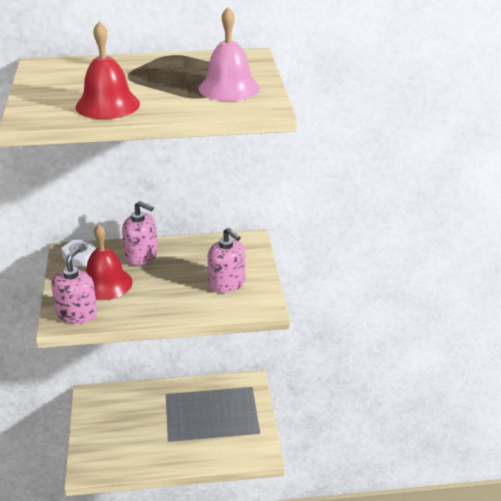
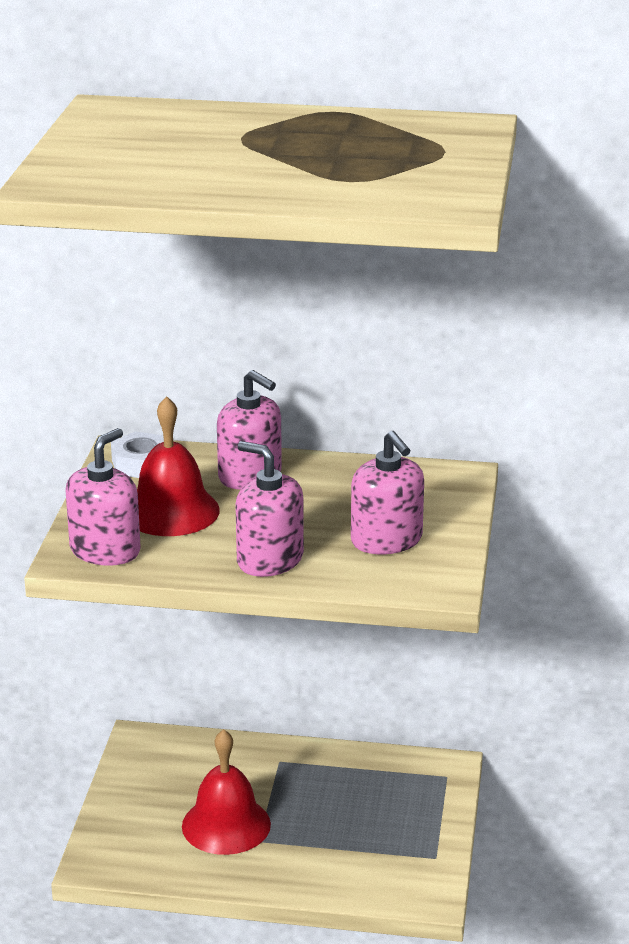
camera: 15 degrees right, 5 degrees down
(107, 105) = (186, 177): red bell -> red bell (226, 825)
(169, 305) = (270, 560): none -> pink soap dispenser
(229, 88) = (405, 171): pink bell -> none

